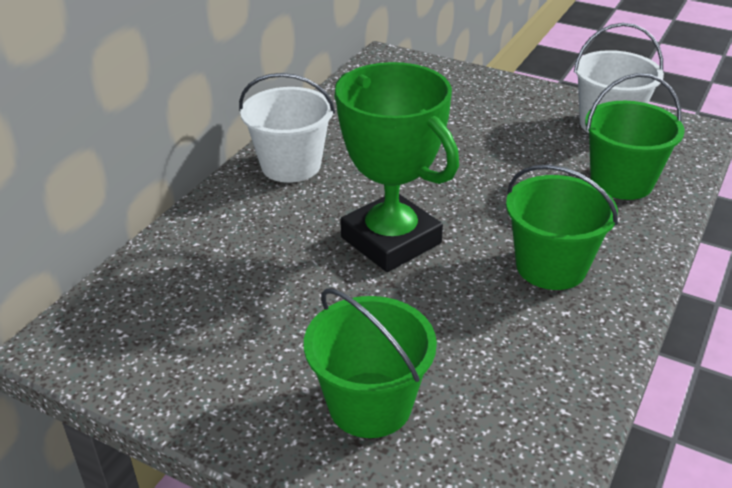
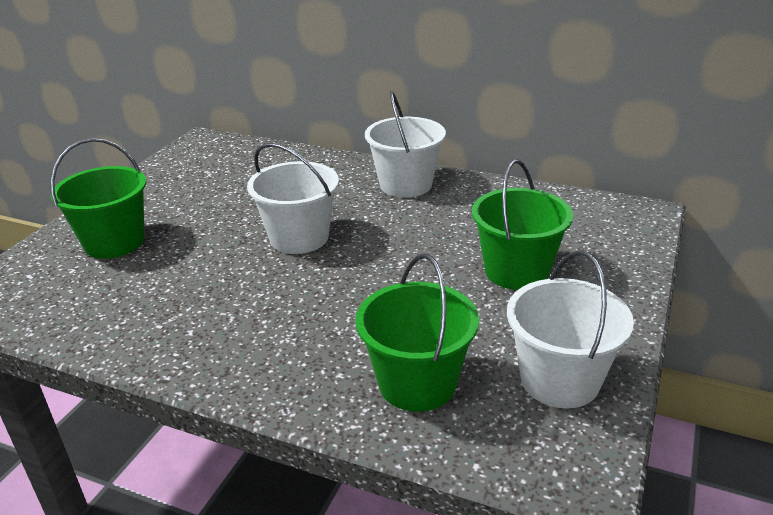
camera: 85 degrees right, 5 degrees down
(391, 240) = (299, 238): green trophy -> white bucket
(551, 266) = (256, 324): green bucket -> green bucket (517, 271)

